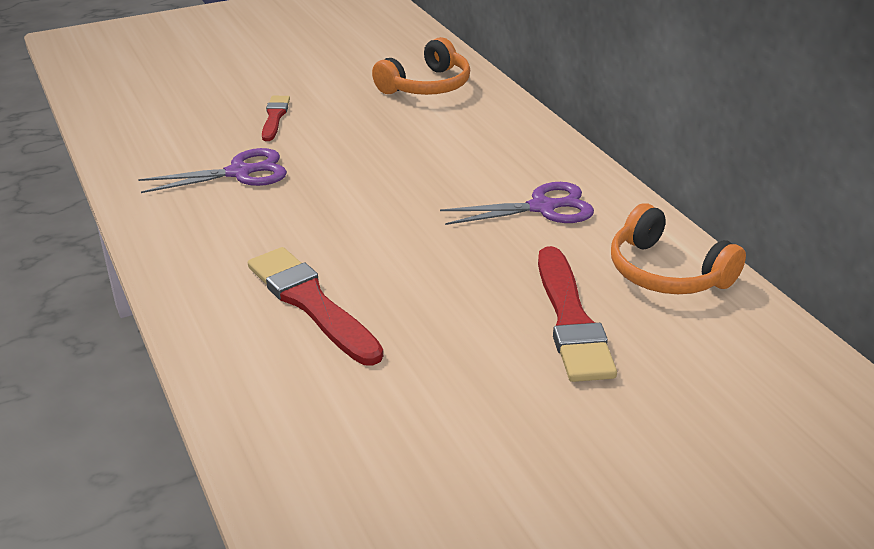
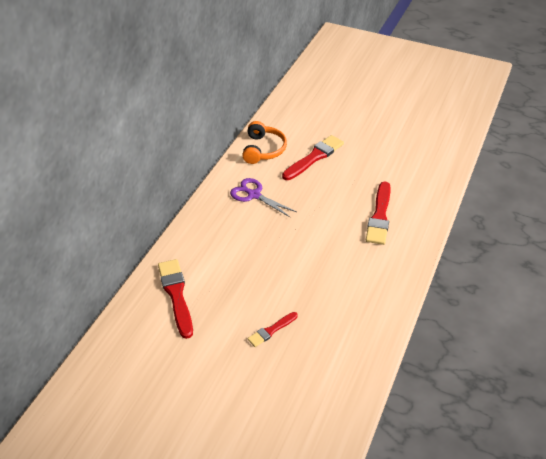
camera: 130 degrees left, 10 degrees up
(239, 173) = (332, 301): purple scissors -> none
(426, 86) = (176, 295): orange headphones -> red brush

